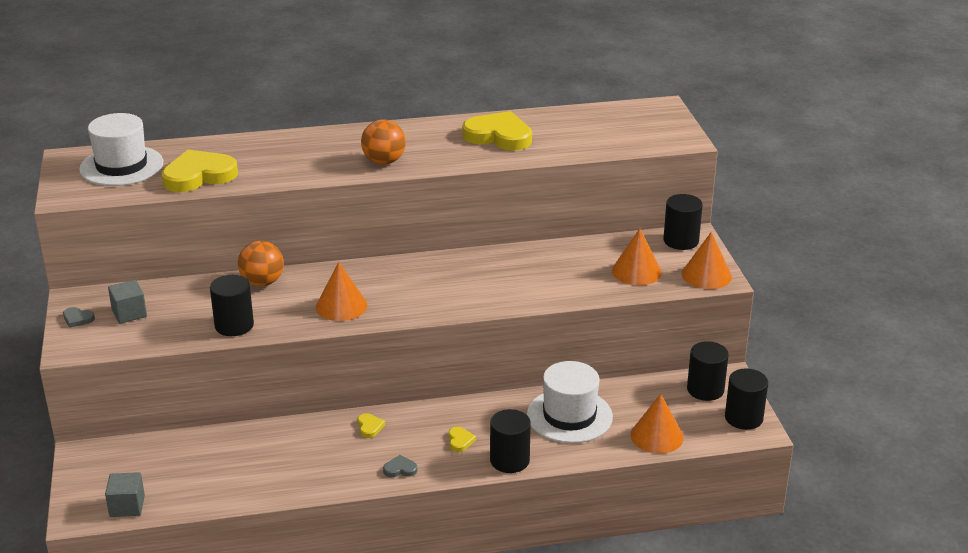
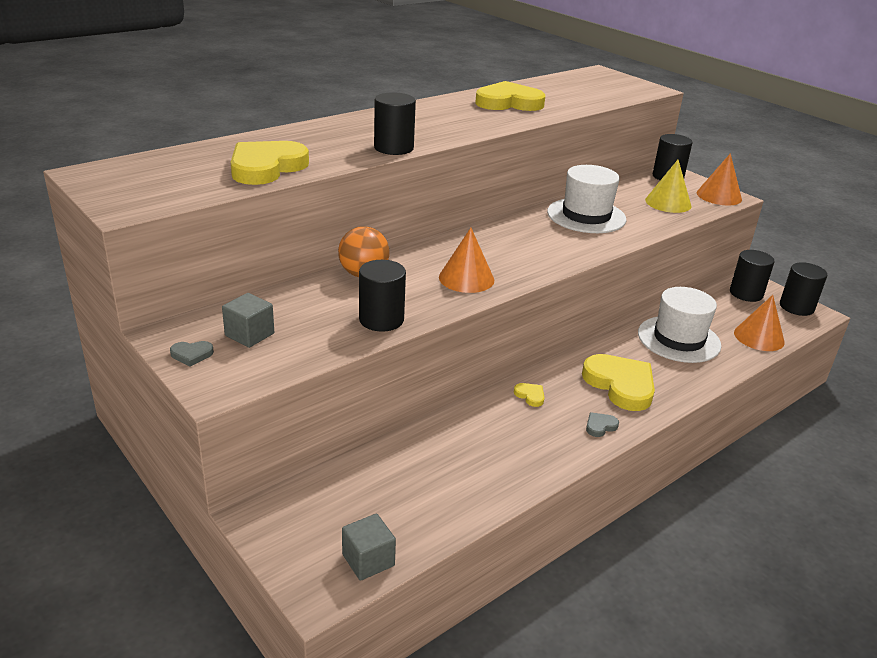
camera: 30 degrees left, 0 degrees up
(121, 166) = (164, 171): white hat -> white hat (586, 216)
(384, 161) = (438, 131): orange ball -> none
(460, 441) = (620, 385): yellow heart -> yellow heart, size x2.41
(509, 460) = (679, 389): black cylinder -> black cylinder (393, 148)
(636, 271) = (668, 203): orange cone -> yellow cone

